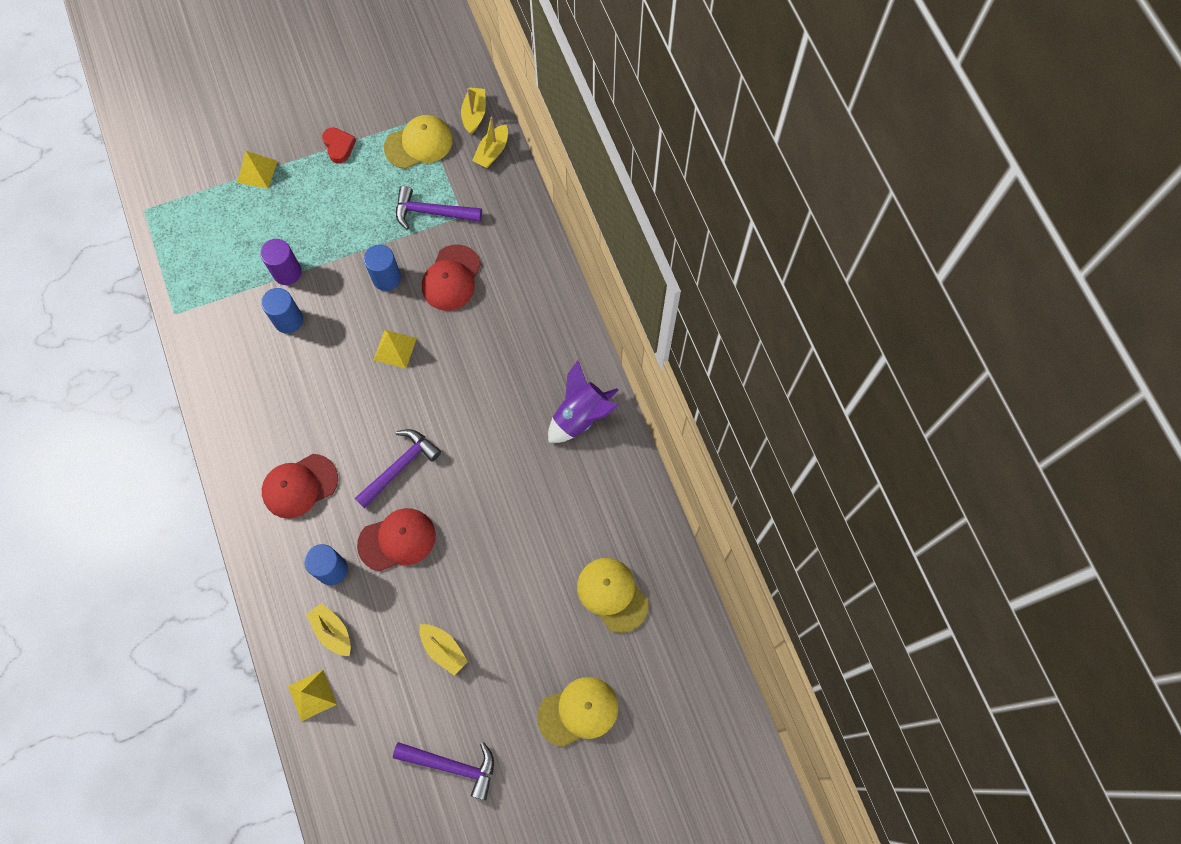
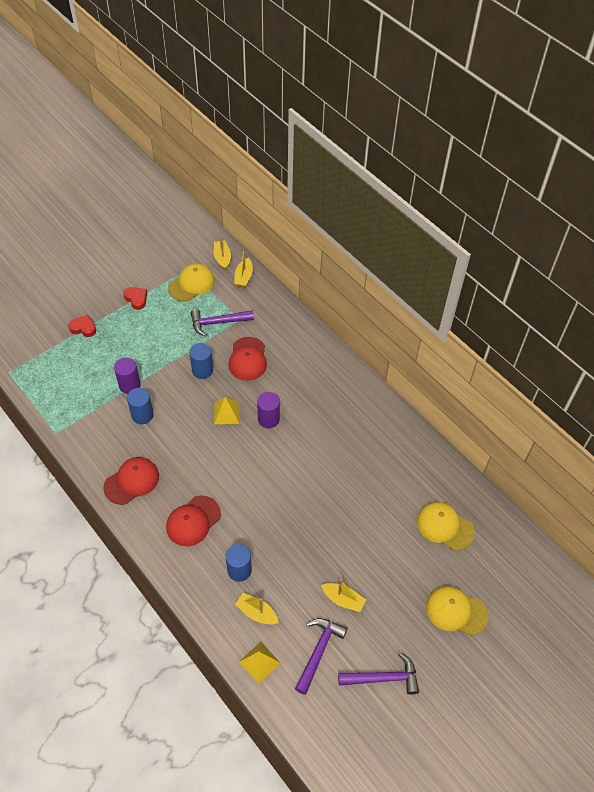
camera: 20 degrees left, 15 degrees down
(257, 171) = (83, 328): yellow pyramid -> red heart
(397, 540) = (279, 536): red cap -> red cap (132, 481)
(400, 466) = (261, 487): purple hammer -> purple hammer (318, 651)
(445, 374) = (268, 419): none -> purple cylinder
(578, 711) = (456, 611): yellow cap -> yellow cap turned 120 degrees counterclockwise
(580, 416) = (372, 420): purple rocket -> none

